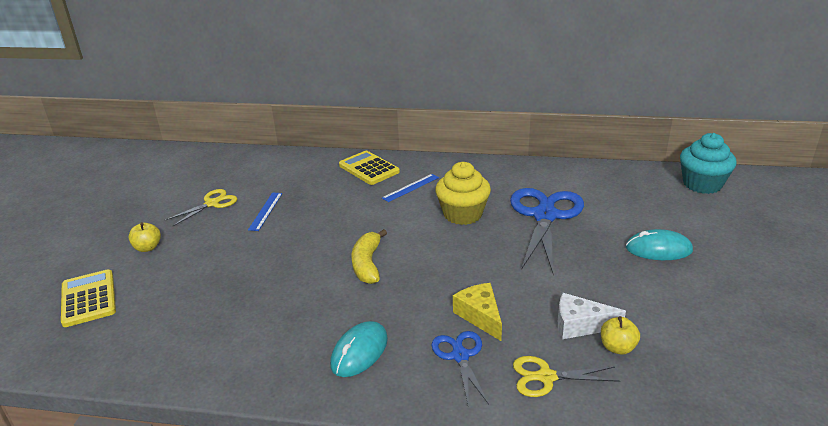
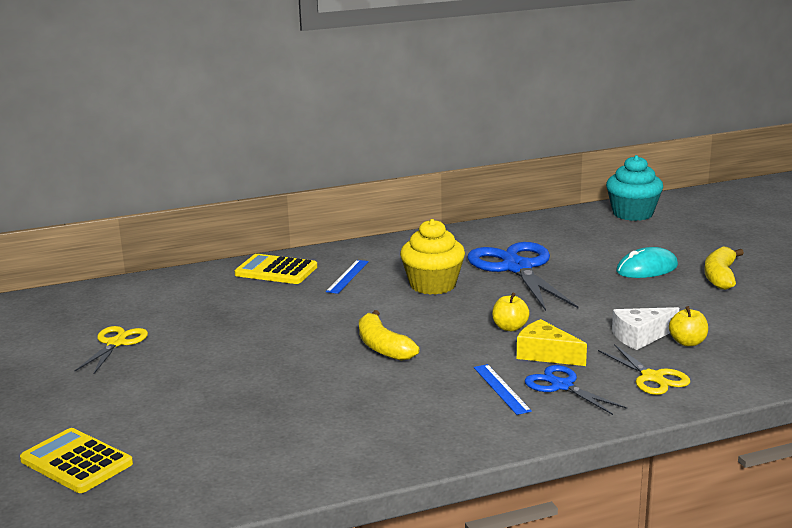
camera: 30 degrees left, 10 degrees down
(148, 248) = (88, 401): yellow apple -> yellow apple (510, 327)
(265, 211) = (198, 333): blue ruler -> blue ruler (501, 389)
(359, 351) = (462, 411): turquoise mouse -> none
(546, 377) = (652, 378): yellow scissors -> yellow scissors turned 90 degrees counterclockwise
(722, 280) = (720, 277): none -> yellow banana

